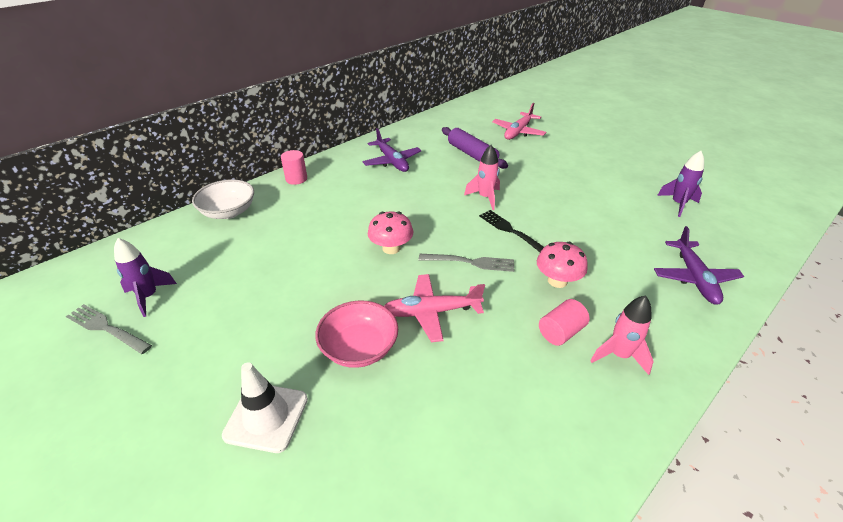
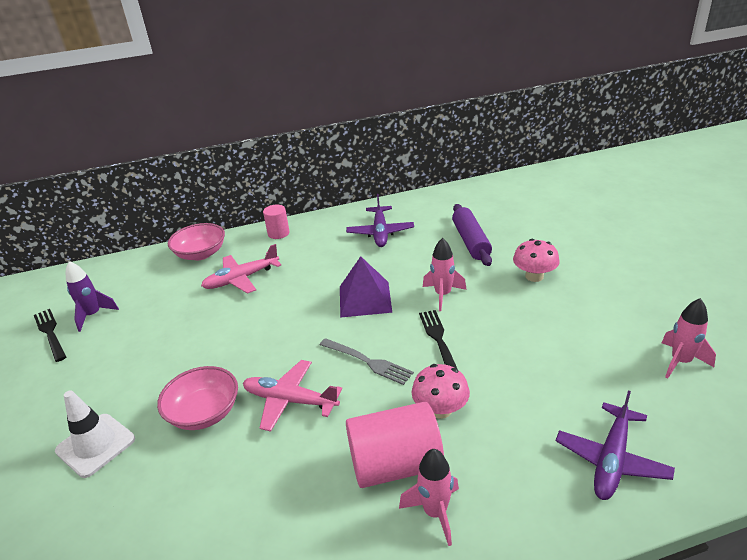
camera: 30 degrees right, 5 degrees down
(106, 328) = (50, 333): grey fork -> black fork
(228, 212) = (201, 254): white bowl -> pink bowl
(391, 248) = (306, 325): pink mushroom -> pink mushroom (534, 276)
(424, 215) = (365, 299): none -> purple pyramid
(518, 132) = (550, 223): pink plane -> pink plane (242, 279)
(561, 332) = (395, 465): pink cylinder -> pink cylinder, size x1.84
(678, 204) = (680, 362): purple rocket -> pink rocket

